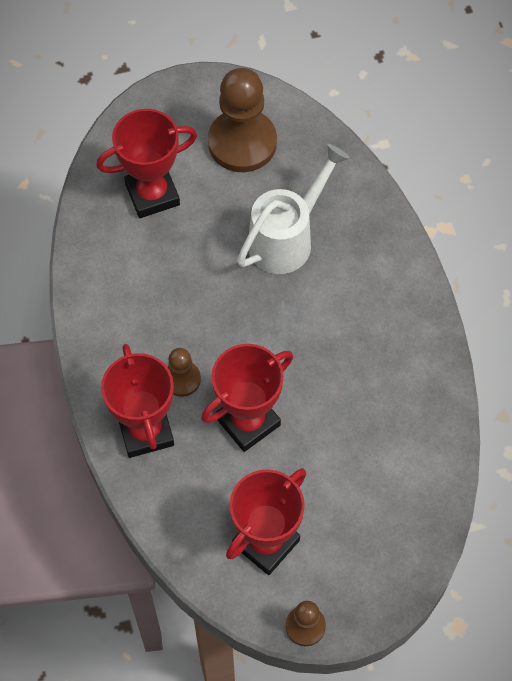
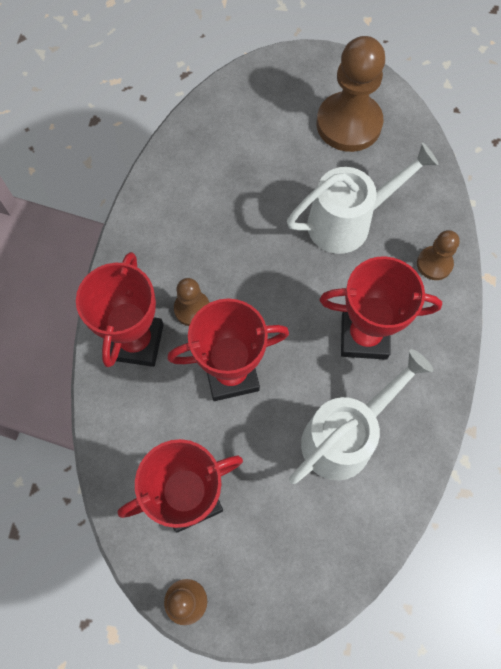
camera: 25 degrees right, 5 degrees up
(152, 194) = (249, 137): red trophy -> red trophy (364, 336)
(375, 431) = (345, 436): none -> white watering can
(383, 245) = (434, 264): none -> brown pawn

